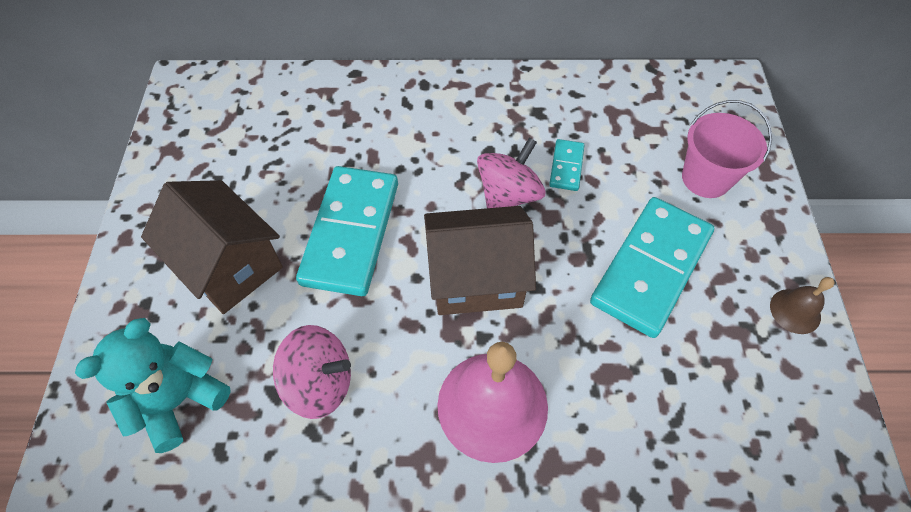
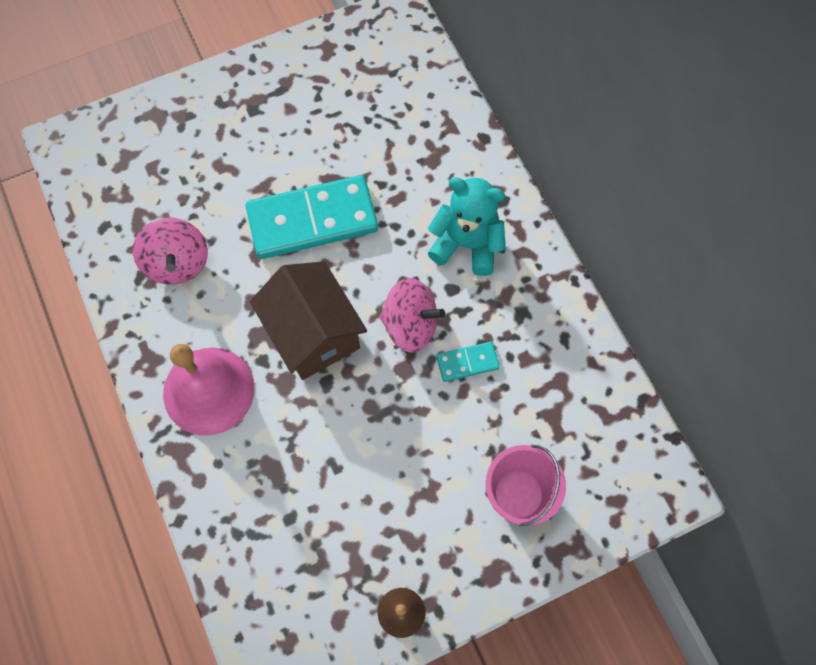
camera: 65 degrees right, 10 degrees up
(179, 400) = (128, 180): turquoise teddy bear -> turquoise teddy bear (467, 244)
(229, 265) = (244, 151): brown house -> none
(651, 268) = (389, 473): turquoise domino -> none

